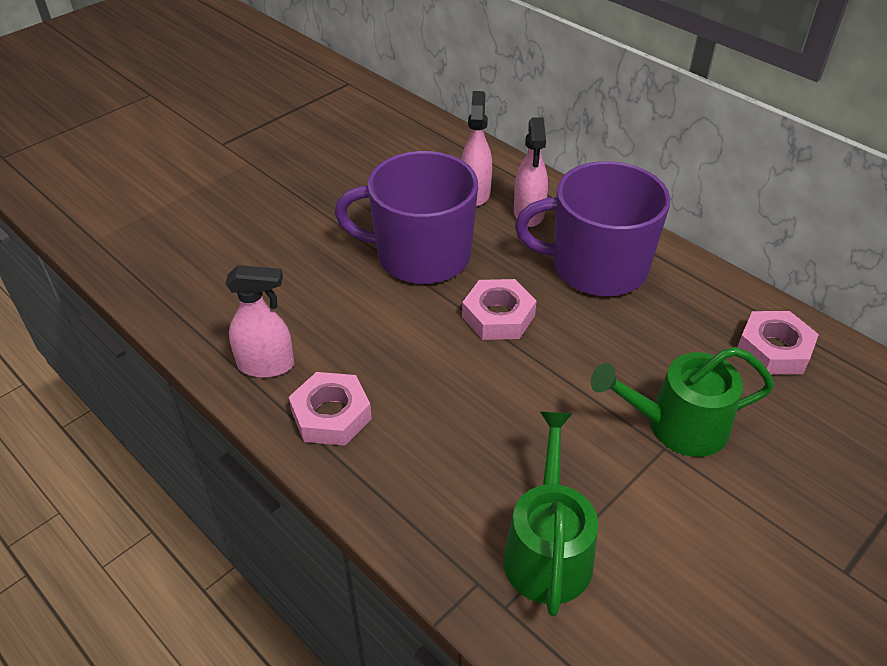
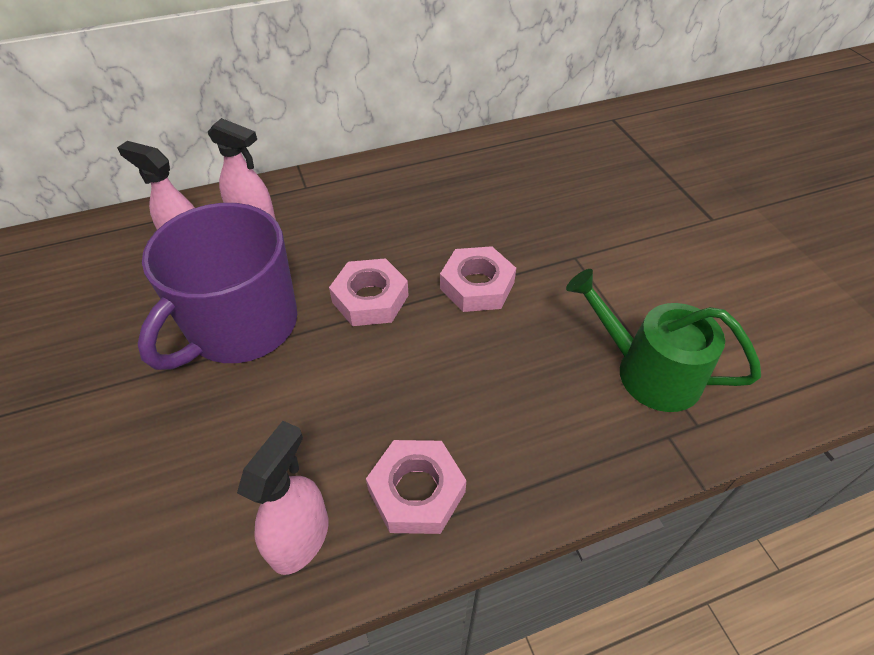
camera: 65 degrees left, 5 degrees up
(596, 267) = (358, 211): purple mug -> none
(677, 425) = (557, 240): green watering can -> none
(774, 349) = (511, 160): pink nut -> pink nut (477, 285)

